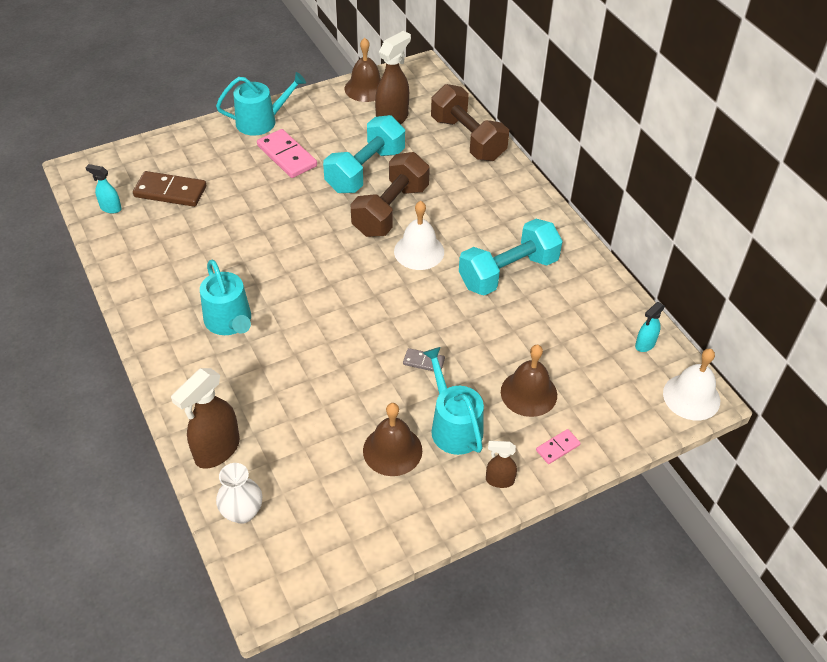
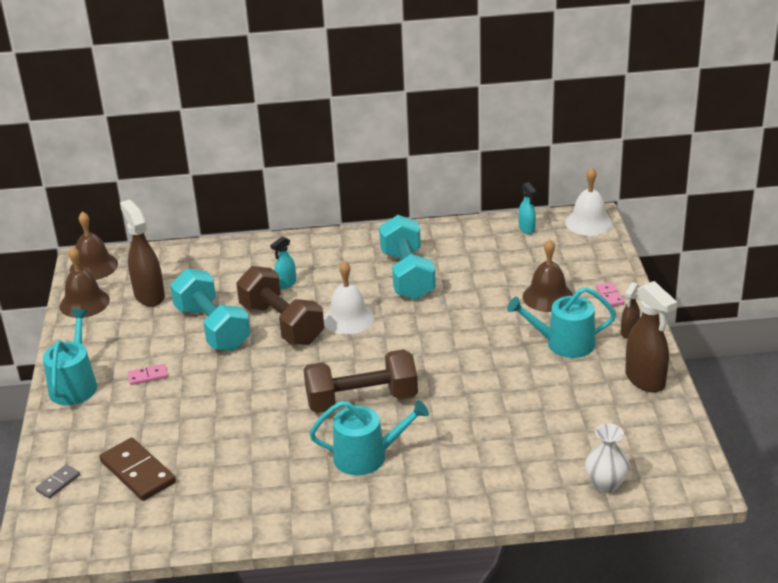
camera: 65 degrees left, 15 degrees down
(110, 208) = (129, 525): turquoise spray bottle -> turquoise spray bottle (286, 284)
(170, 191) = (137, 472): brown domino -> brown domino turned 75 degrees counterclockwise
(216, 450) = (528, 490): brown spray bottle -> brown spray bottle (645, 380)
(287, 156) = (148, 376): pink domino -> pink domino, size x0.51
(392, 450) = (574, 382): brown bell -> brown bell (93, 266)
(423, 361) = (485, 344): grey domino -> grey domino (58, 483)
(467, 139) = (217, 257): brown dumbbell -> brown dumbbell (362, 400)

